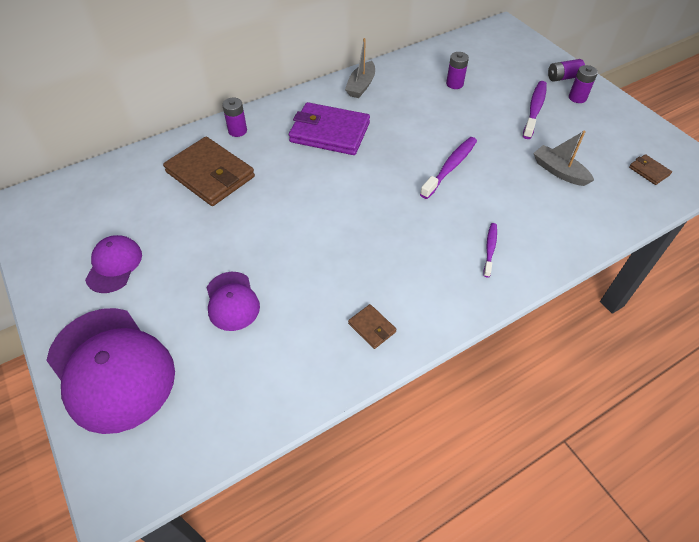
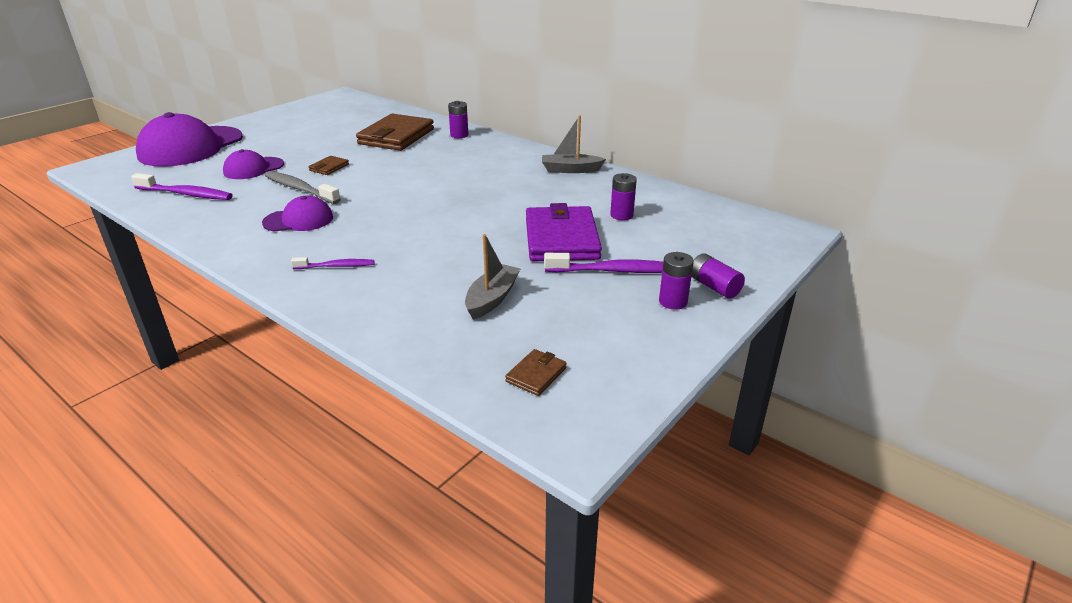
camera: 70 degrees right, 20 degrees down
(114, 265) = (286, 129): purple cap -> purple cap (298, 220)
(314, 263) = (300, 189): none -> grey toothbrush
(330, 132) = (481, 168): purple wallet -> purple wallet (561, 239)
(372, 327) = (225, 222): brown wallet -> brown wallet (329, 167)
(450, 167) = (461, 230): purple toothbrush -> purple toothbrush (186, 194)

